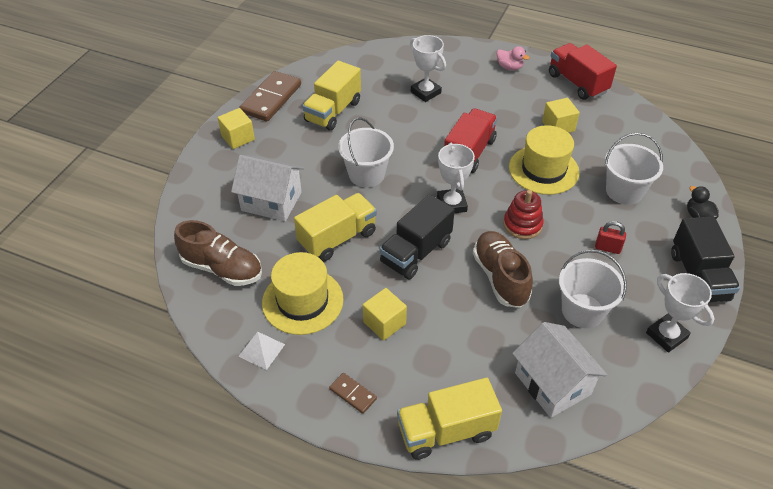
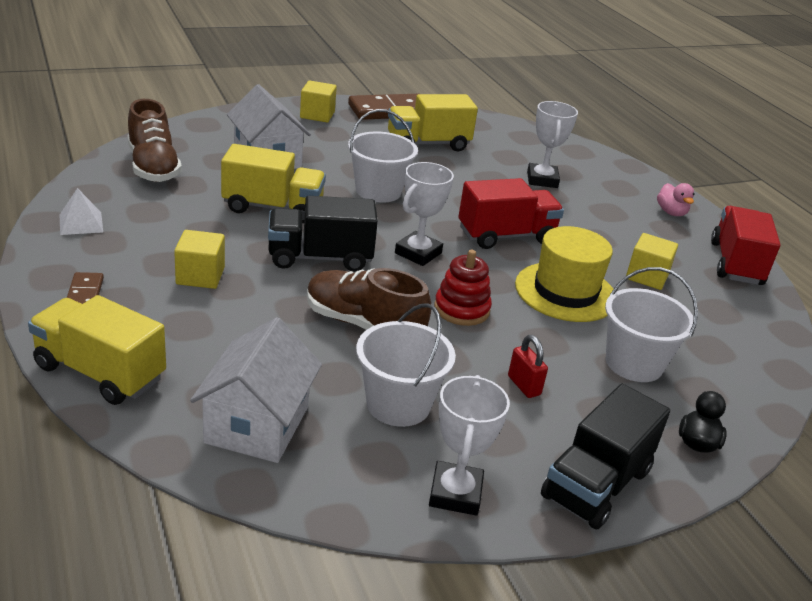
camera: 40 degrees right, 15 degrees down
(302, 301) = (168, 220): yellow hat -> none
(500, 277) = (363, 324): brown shoe -> brown shoe turned 90 degrees counterclockwise

